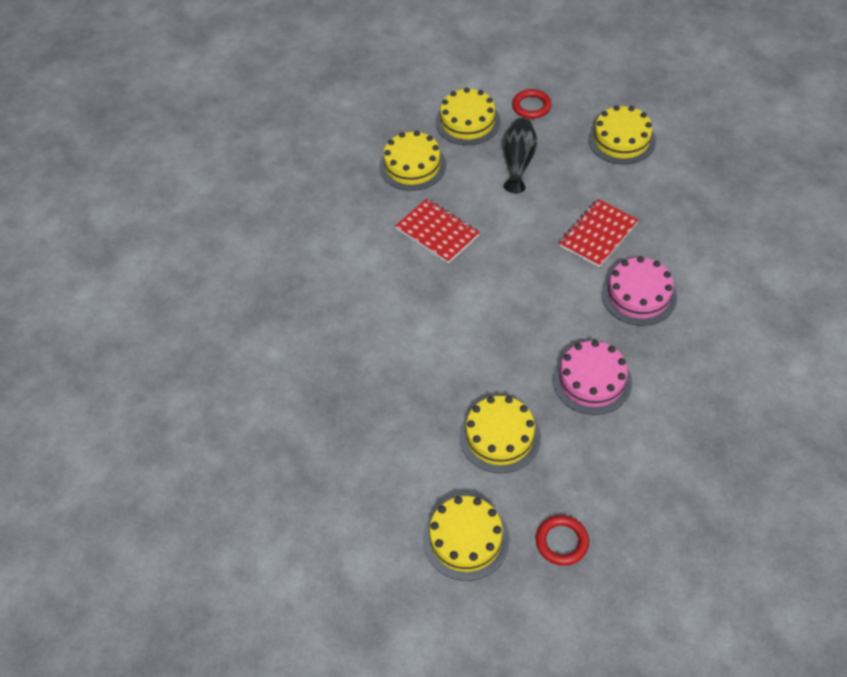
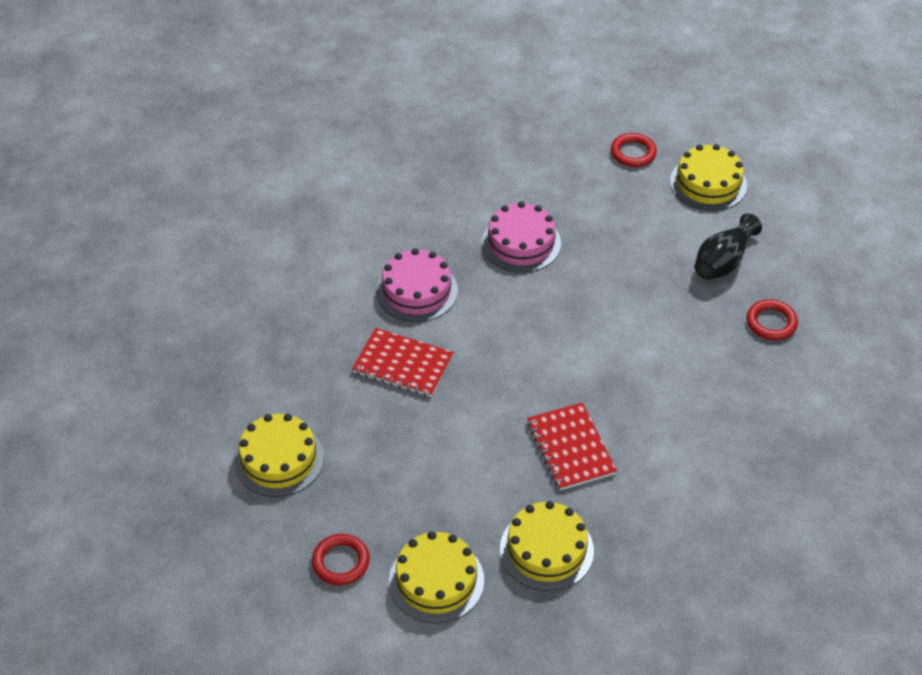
camera: 155 degrees left, 5 degrees down
(337, 405) = (771, 322): none -> red ring
(500, 436) = (634, 237): yellow cake -> none
(518, 162) = (418, 490): black vase -> black vase (723, 261)
(598, 234) = (403, 364): red notebook -> red notebook turned 45 degrees clockwise

